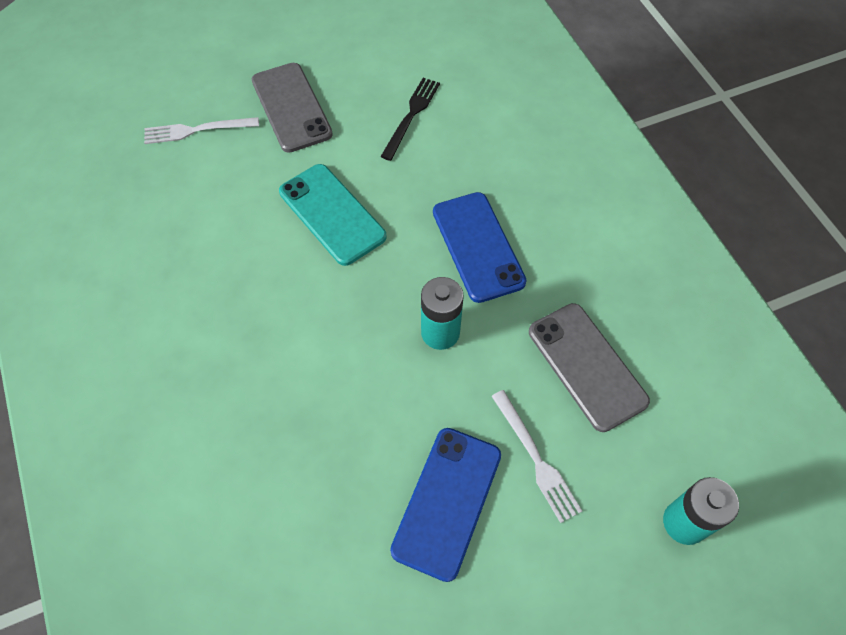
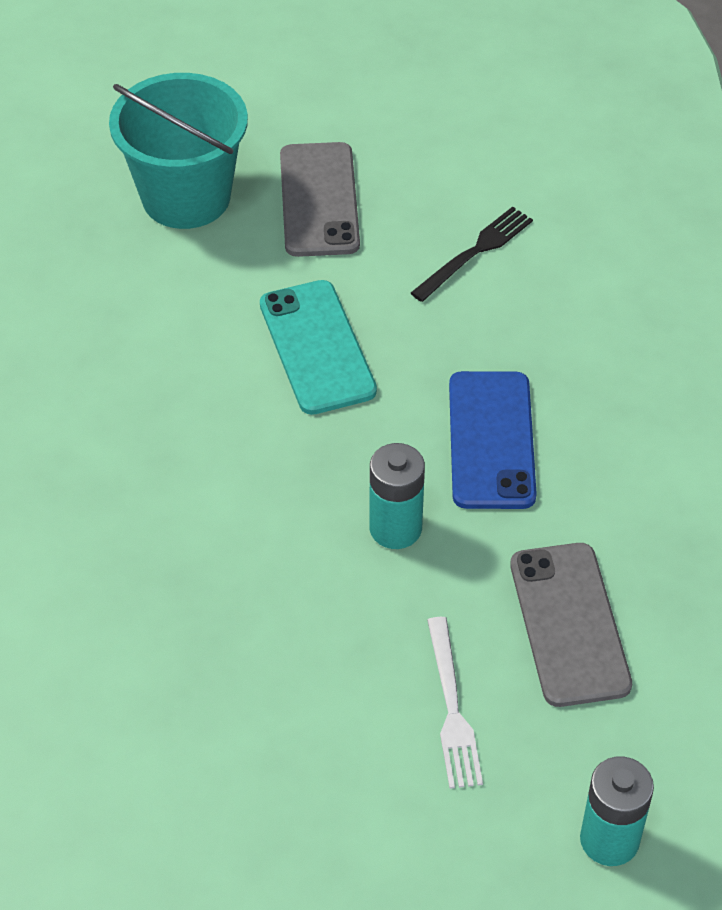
camera: 20 degrees right, 10 degrees down
(197, 130) = (186, 197): white fork -> turquoise bucket
(447, 502) = (319, 720): blue phone -> none

